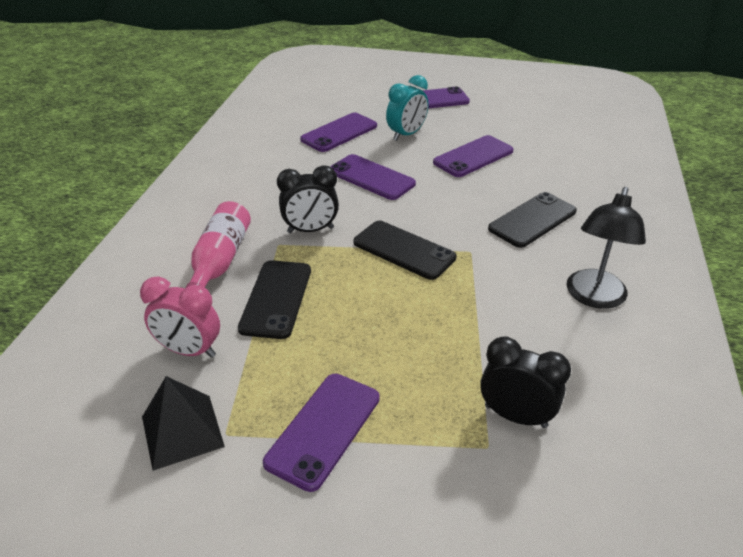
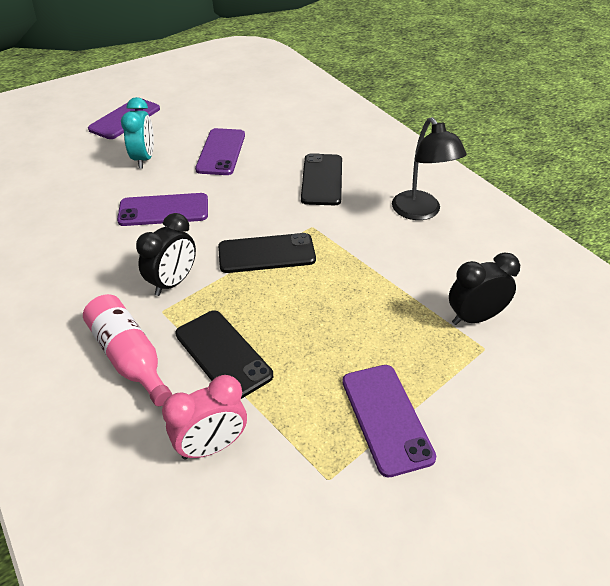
camera: 45 degrees left, 5 degrees up
(182, 431) = (295, 506): black pyramid -> none
(339, 133) = (81, 186): purple phone -> none

